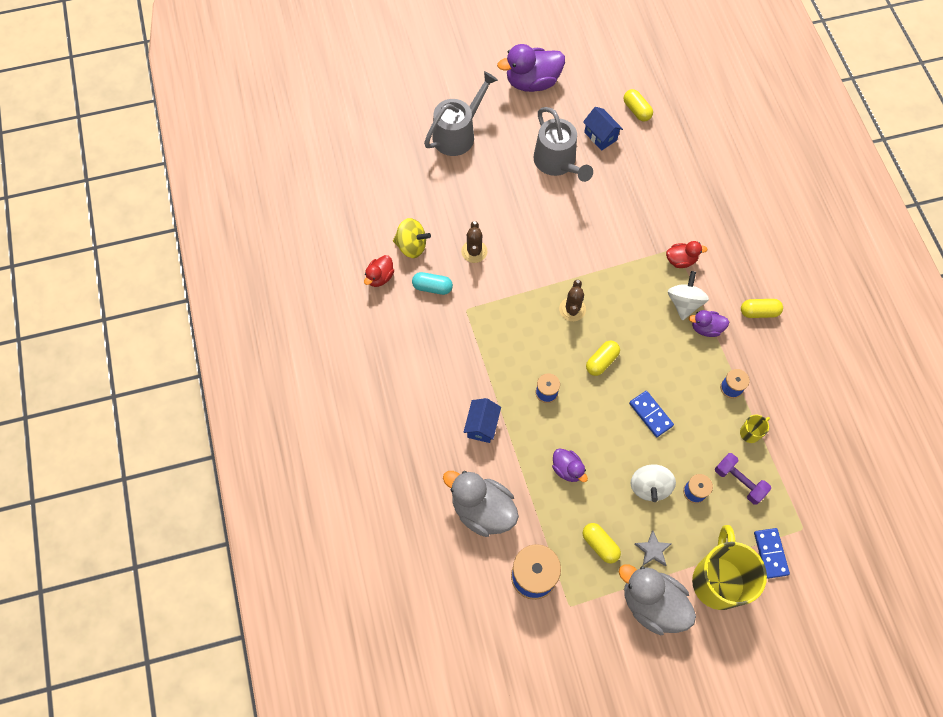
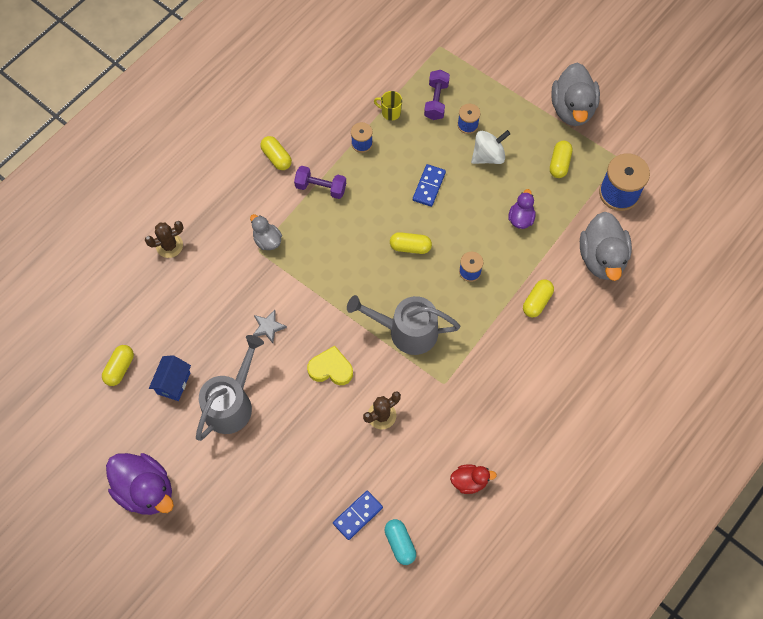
camera: 125 degrees left, 0 degrees up
(411, 246) = (416, 476): yellow spinning top -> none
(432, 287) = (444, 427): turquoise capsule -> turquoise capsule (400, 543)
(457, 134) = (260, 521): grey watering can -> grey watering can (407, 331)
(482, 426) = (537, 302): blue house -> yellow capsule
(536, 240) = (331, 369): none -> yellow heart
(572, 309) = (379, 297): brown cactus -> brown cactus (169, 246)
(652, 550) = (534, 128): grey star -> grey star (268, 327)
(680, 260) = (267, 240): red duck -> grey duck
(684, 303) = (308, 216): white spinning top -> none
(706, 328) = (321, 187): purple duck -> purple dumbbell
(718, 580) = (521, 78): yellow mug -> none
(770, 553) = (475, 56): blue domino -> blue domino (357, 515)

